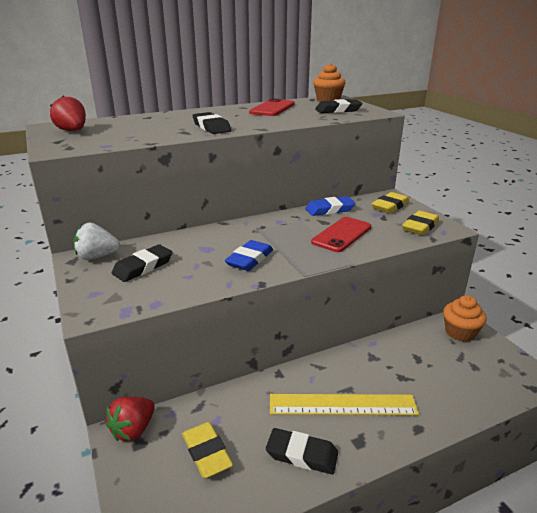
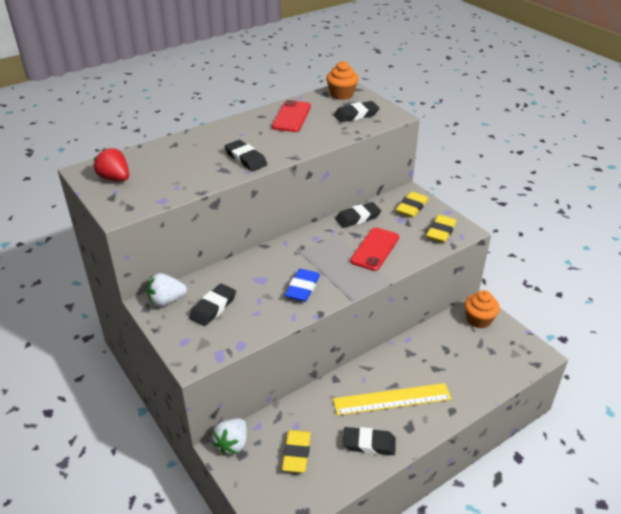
camera: 10 degrees left, 10 degrees up
(133, 430) = (232, 444): red strawberry -> white strawberry
(206, 453) = (296, 453): yellow eraser -> yellow eraser turned 45 degrees clockwise
(329, 209) = (358, 218): blue eraser -> black eraser

